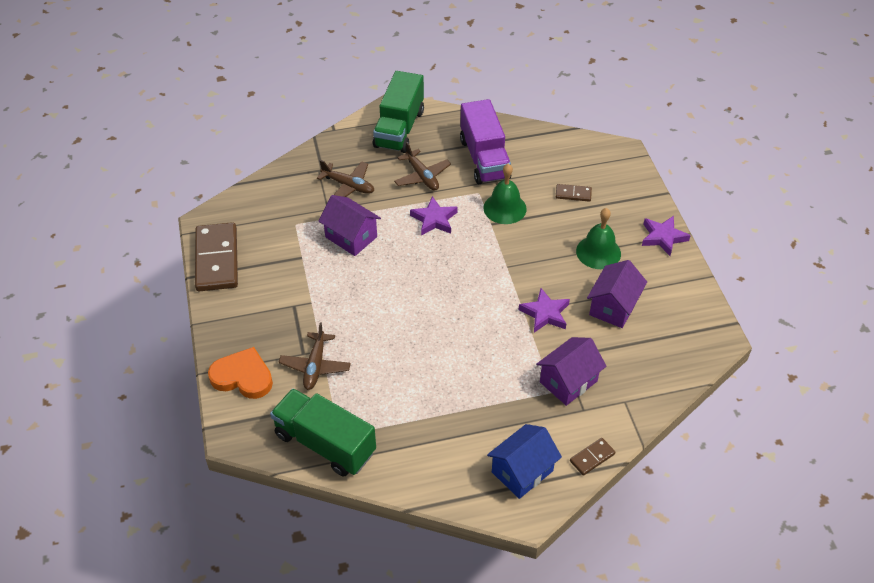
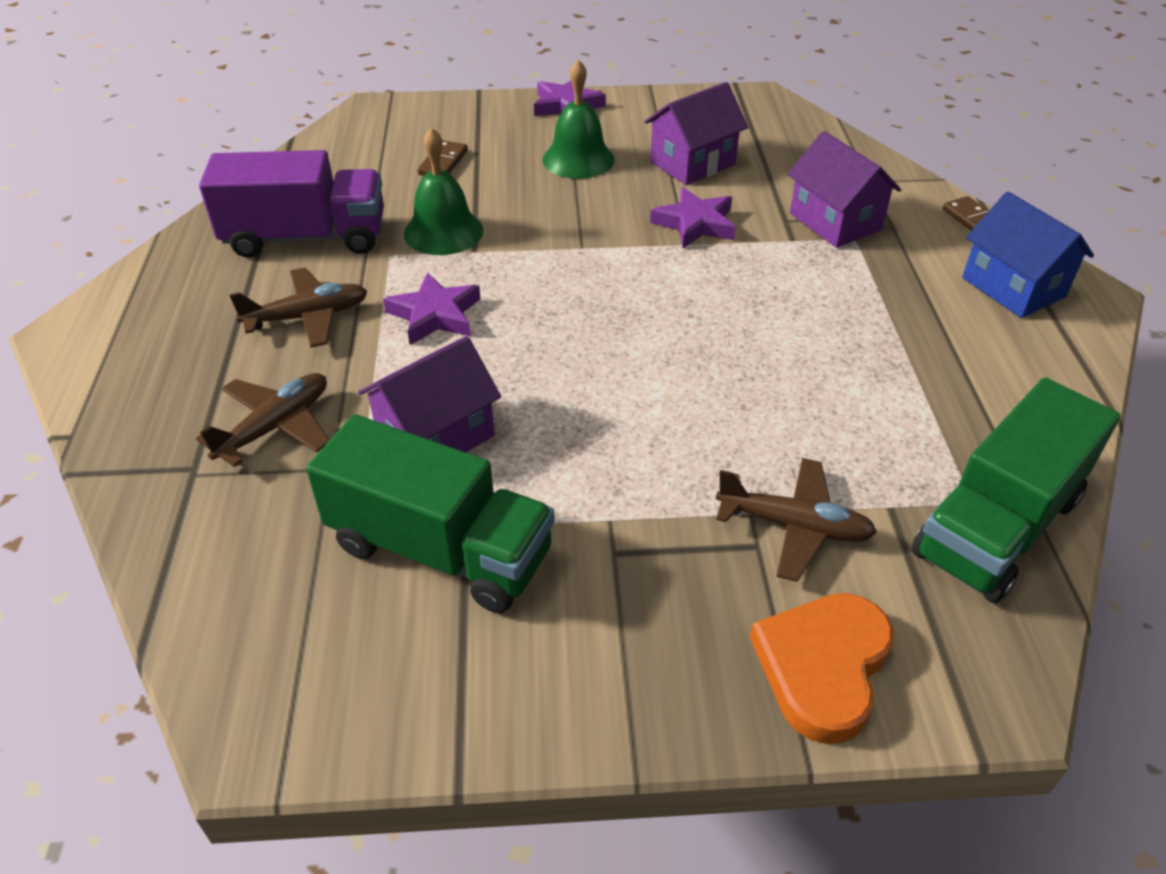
camera: 80 degrees left, 5 degrees down
(216, 259) = (414, 710): brown domino -> none
(399, 129) = (146, 332): green truck -> green truck (440, 549)
(613, 307) = (692, 163): purple house -> purple house turned 75 degrees counterclockwise

